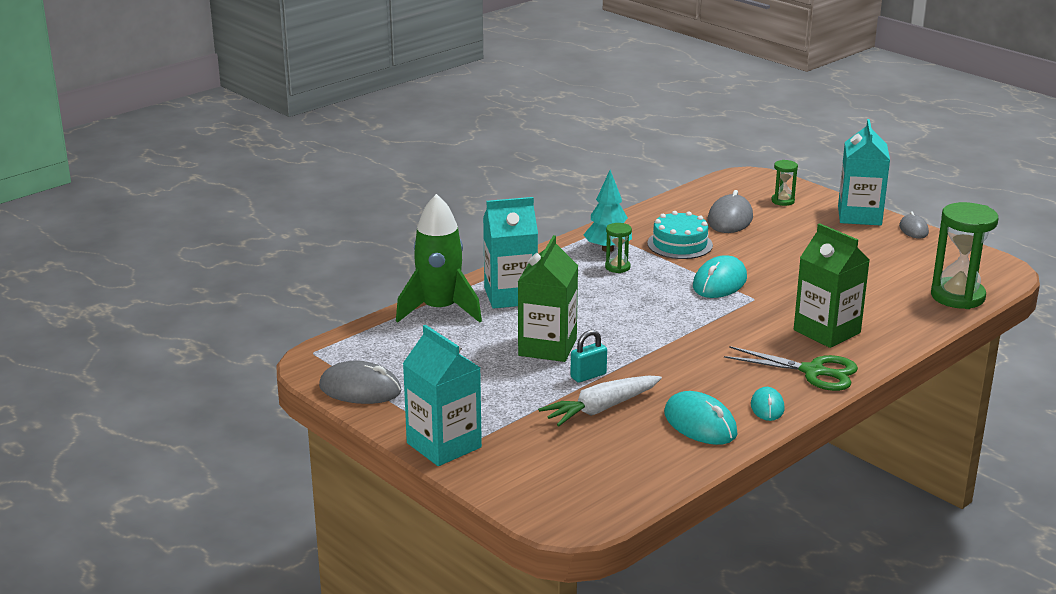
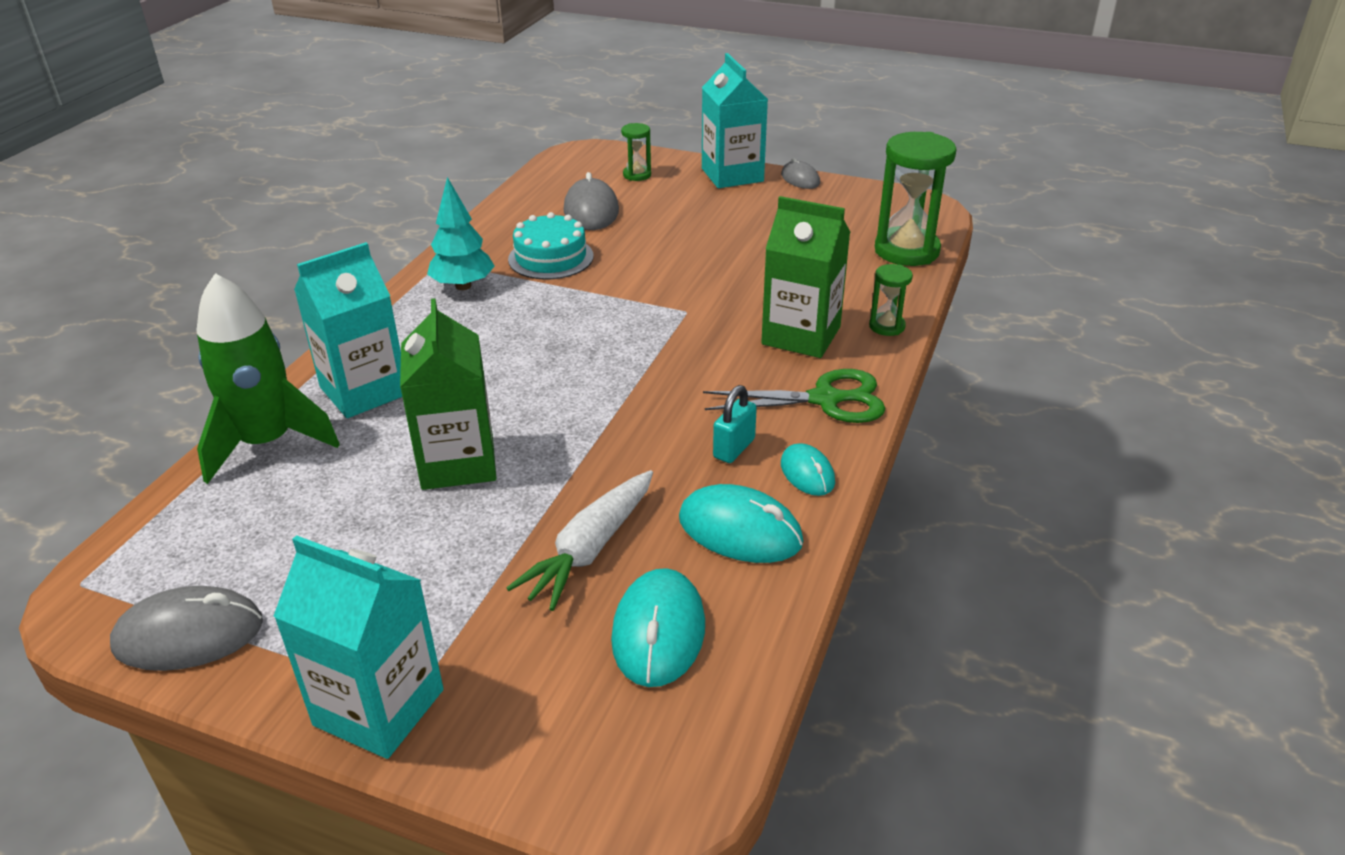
camera: 25 degrees left, 10 degrees up
(588, 376) = (541, 495): turquoise padlock -> turquoise padlock (734, 448)
(617, 267) = (490, 309): green hourglass -> green hourglass (887, 326)
(719, 282) = (630, 299): turquoise mouse -> turquoise mouse (658, 632)

